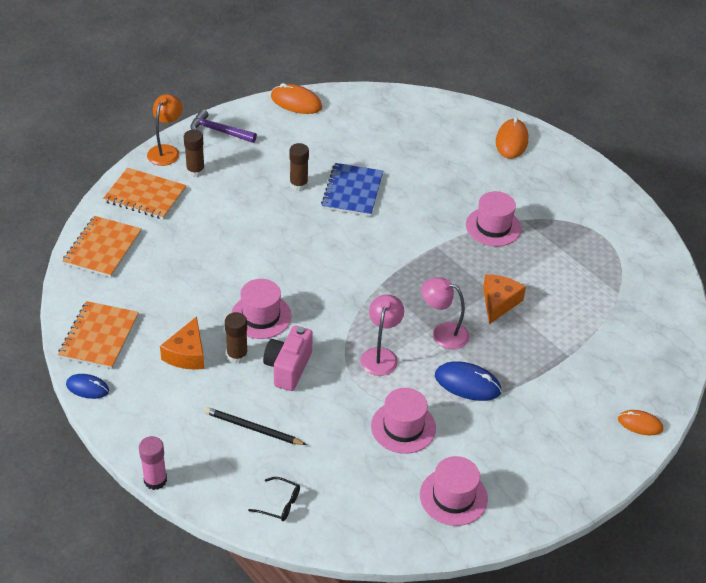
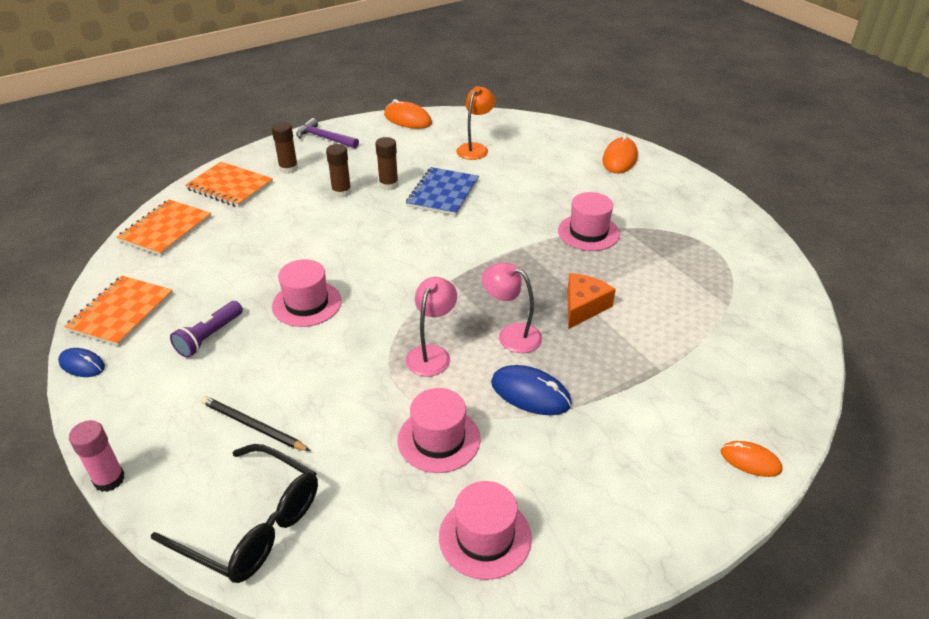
camera: 10 degrees right, 5 degrees down
(166, 151) = (266, 151): orange lamp -> orange lamp (475, 148)
(187, 354) = (209, 337): orange cheese -> purple flashlight
(237, 355) = (265, 342): brown glue stick -> brown glue stick (341, 192)
(280, 504) = (252, 525): black glasses -> black glasses, size x2.25
(288, 368) = (319, 360): pink camera -> none

